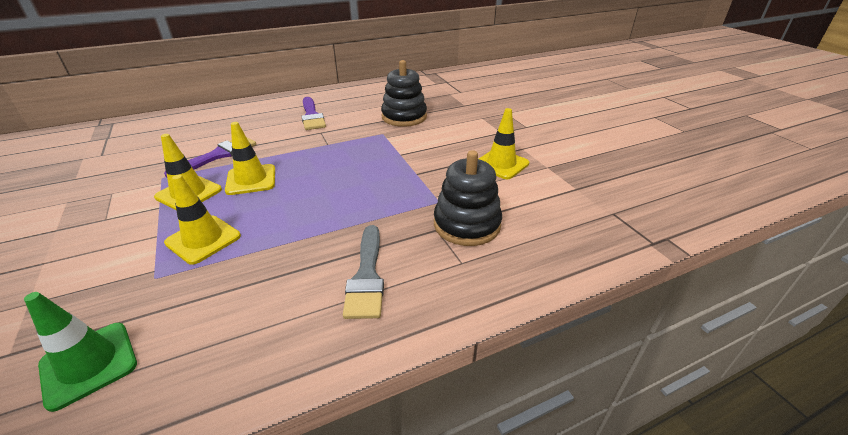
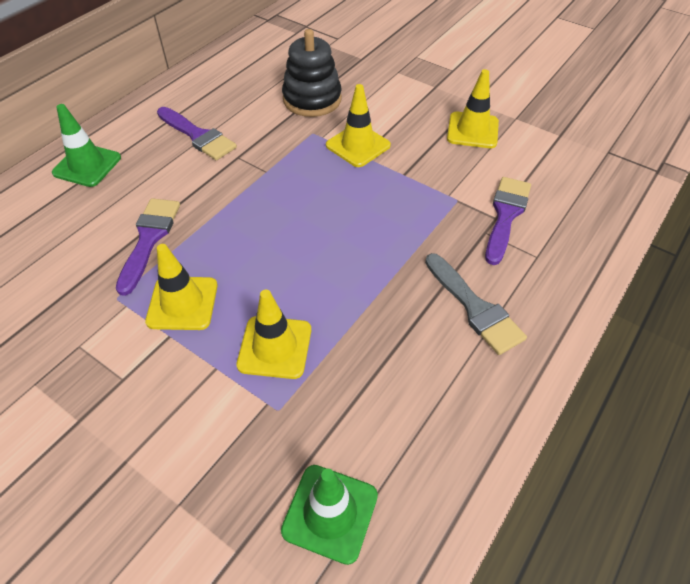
camera: 30 degrees left, 15 degrees up
(237, 113) = (87, 165): none -> green traffic cone
(251, 180) = (235, 255): yellow traffic cone -> yellow traffic cone (358, 145)
(466, 224) = (505, 215): black stacking toy -> purple brush

